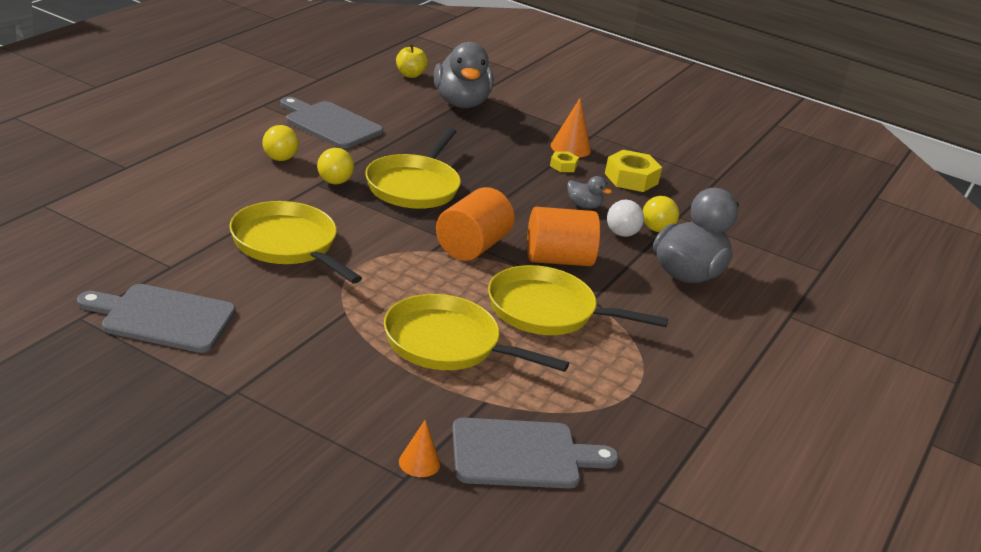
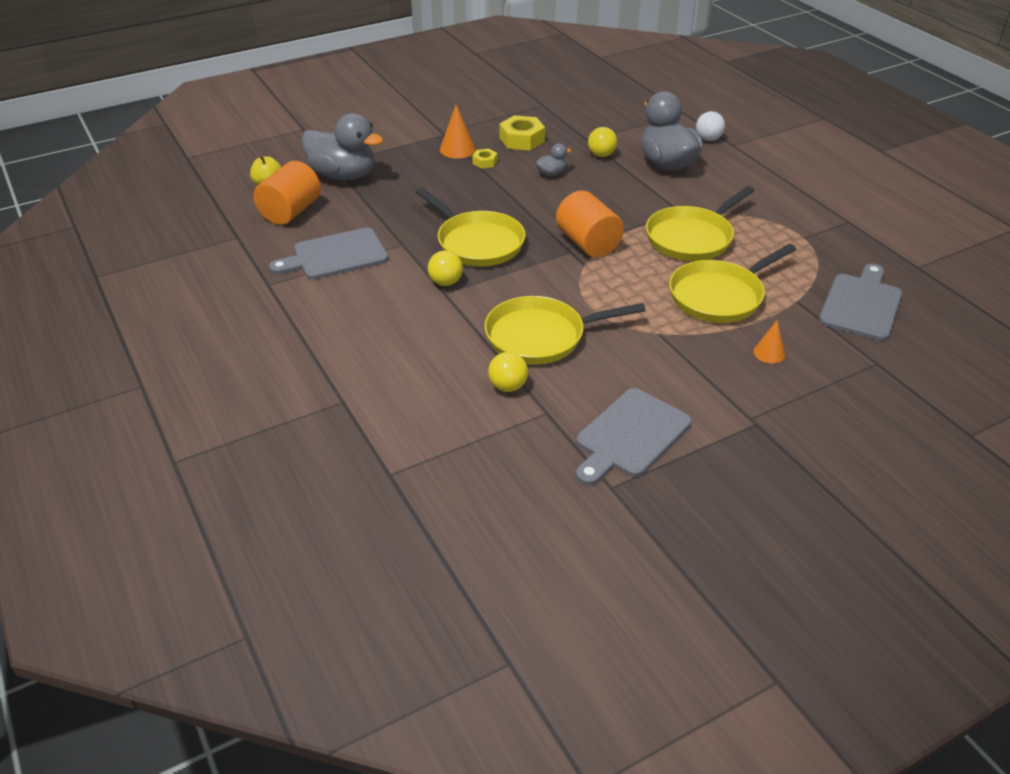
camera: 55 degrees left, 10 degrees up
(280, 159) = (384, 302): yellow ball -> yellow ball (508, 386)
(419, 463) = (861, 352): orange cone -> orange cone (769, 353)
(558, 259) = (624, 210): orange cylinder -> orange cylinder (290, 212)
(621, 234) = (600, 171): white ball -> white ball (708, 139)

